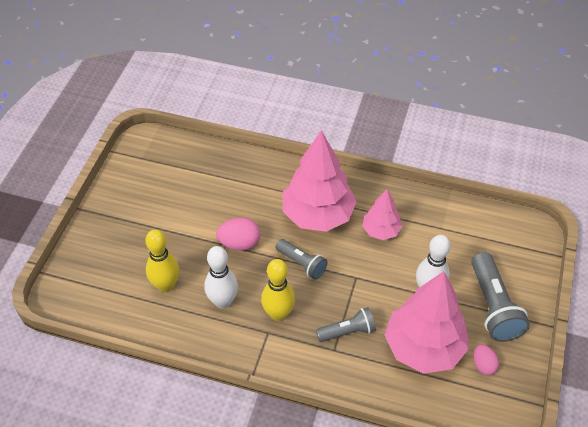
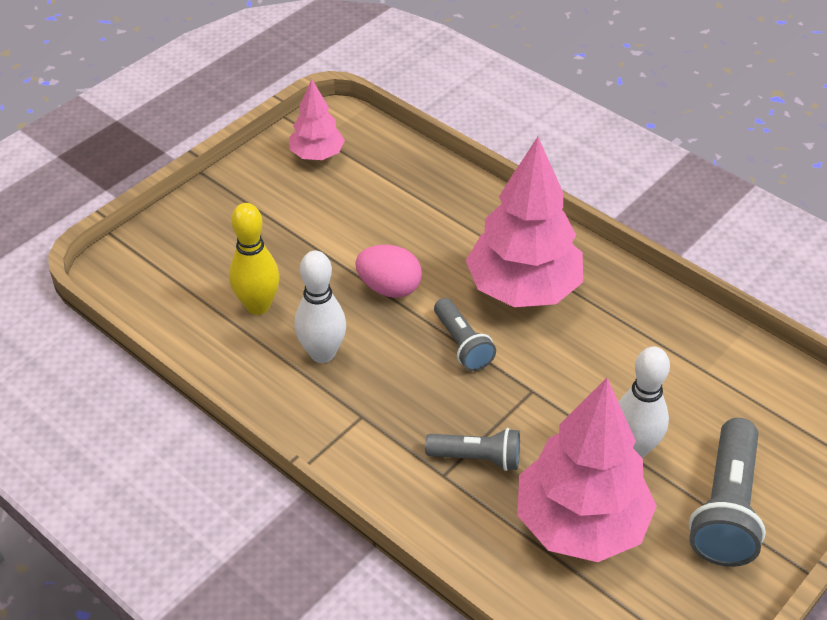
camera: 25 degrees right, 5 degrees down
(278, 314) = (390, 398): yellow bowling pin -> none
(381, 230) = (607, 341): pink tree -> pink tree (317, 155)
(483, 365) = (662, 585): pink egg -> none

